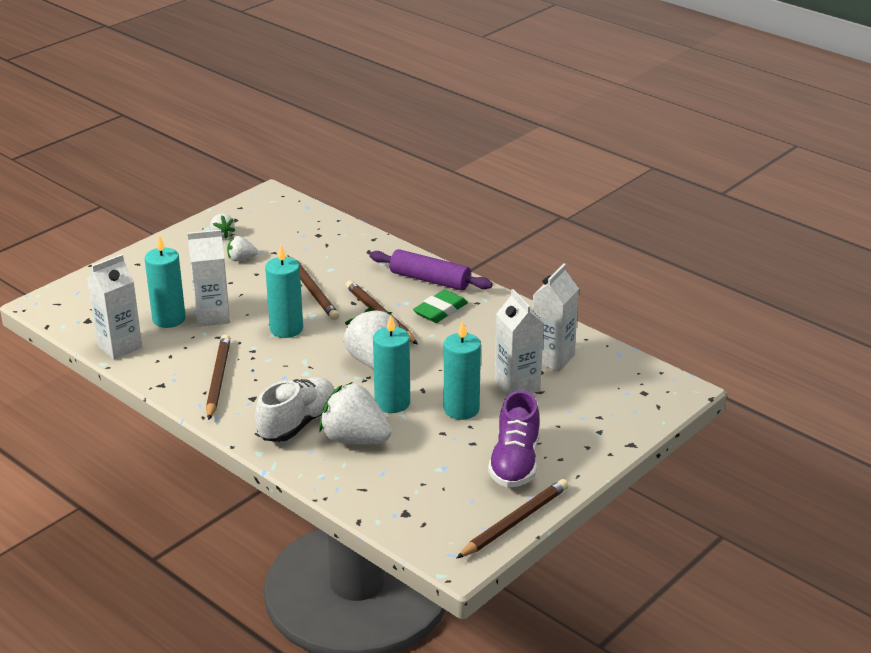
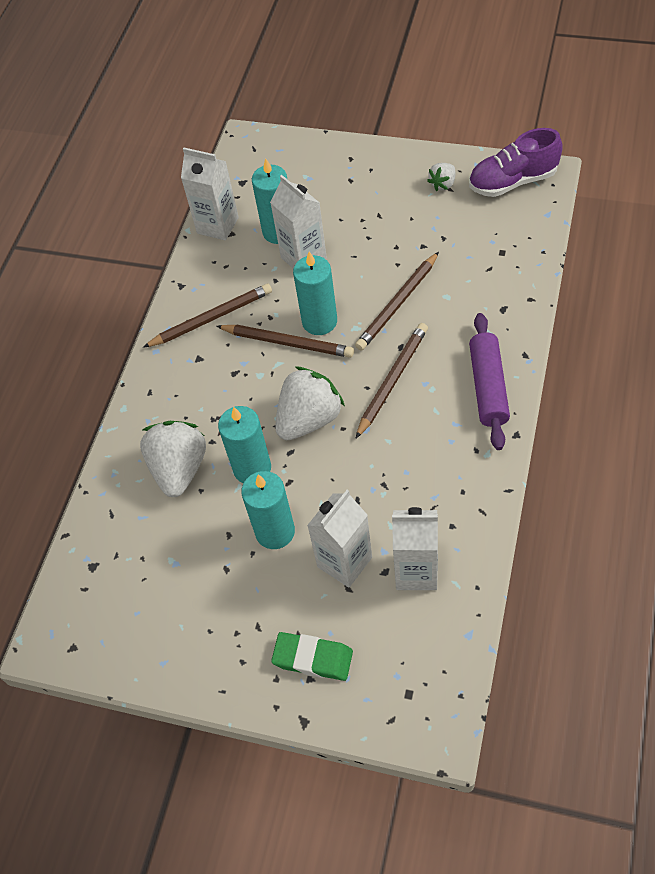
camera: 70 degrees right, 25 degrees up
(241, 259) = (412, 222): white strawberry -> none
(297, 423) = (179, 412): white shoe -> none
(440, 310) = (437, 425): green eraser -> green eraser (313, 658)
(514, 522) = (121, 666): brown pencil -> brown pencil (287, 343)
(515, 463) = (213, 622): purple shoe -> purple shoe (513, 181)

